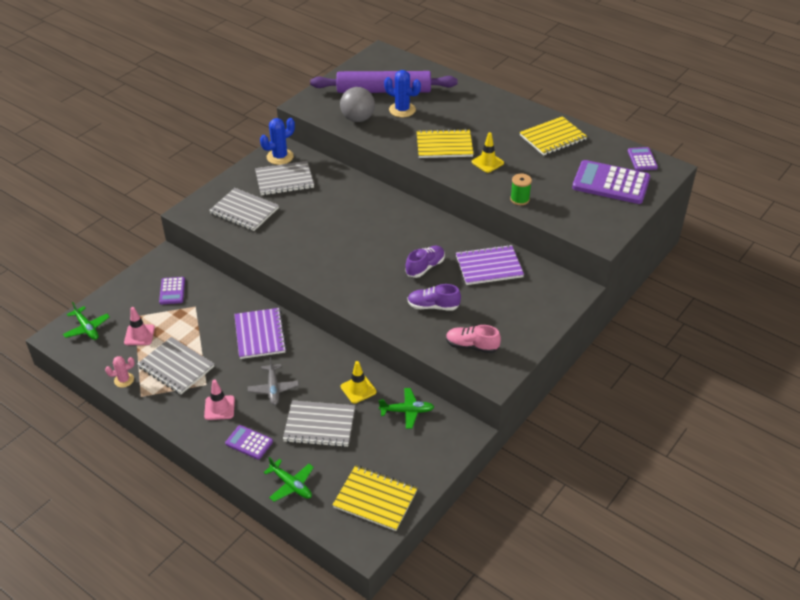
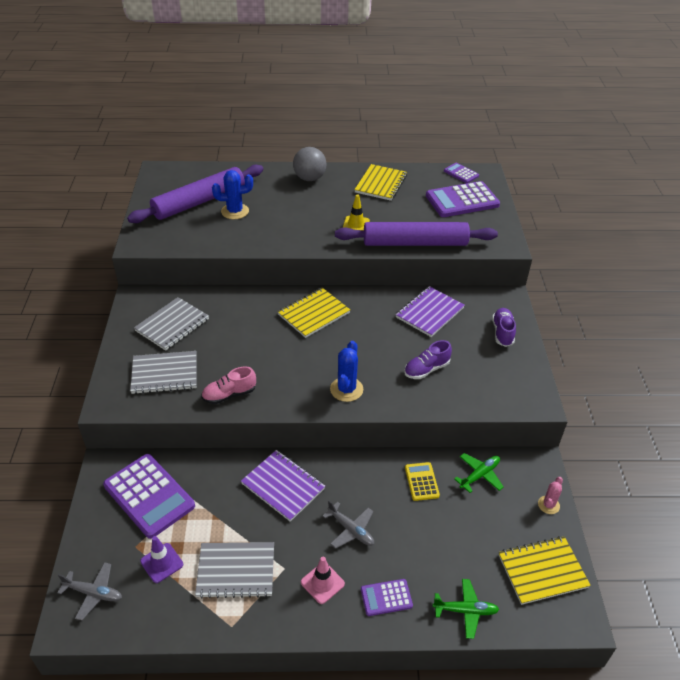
camera: 40 degrees left, 0 degrees up
(87, 328) = (93, 593): green plane -> grey plane
(124, 380) = (195, 622): pink cactus -> pink cactus (548, 505)
(139, 335) = (162, 563): pink traffic cone -> purple traffic cone
(172, 291) = (149, 496): purple calculator -> purple calculator, size x1.99
(280, 157) = (144, 306): blue cactus -> blue cactus (346, 389)
(319, 425) = (426, 536): grey notebook -> none
(358, 119) = (204, 235): grey ball -> grey ball (309, 178)
(358, 389) = (421, 481): yellow traffic cone -> yellow calculator
(425, 267) = (382, 340): purple shoe -> purple shoe (502, 332)
(444, 145) = (305, 226): yellow notebook -> yellow notebook (314, 314)
(472, 346) = (492, 385): pink shoe -> pink shoe (229, 394)
(519, 199) = (414, 243): green spool -> purple rolling pin

